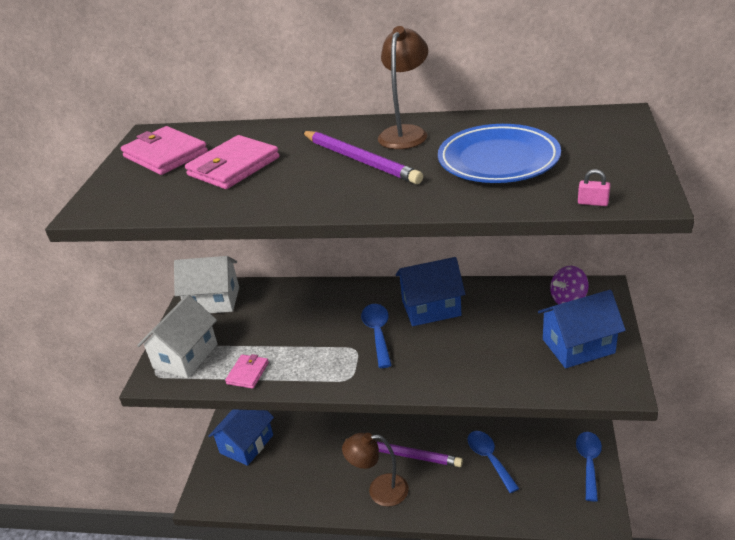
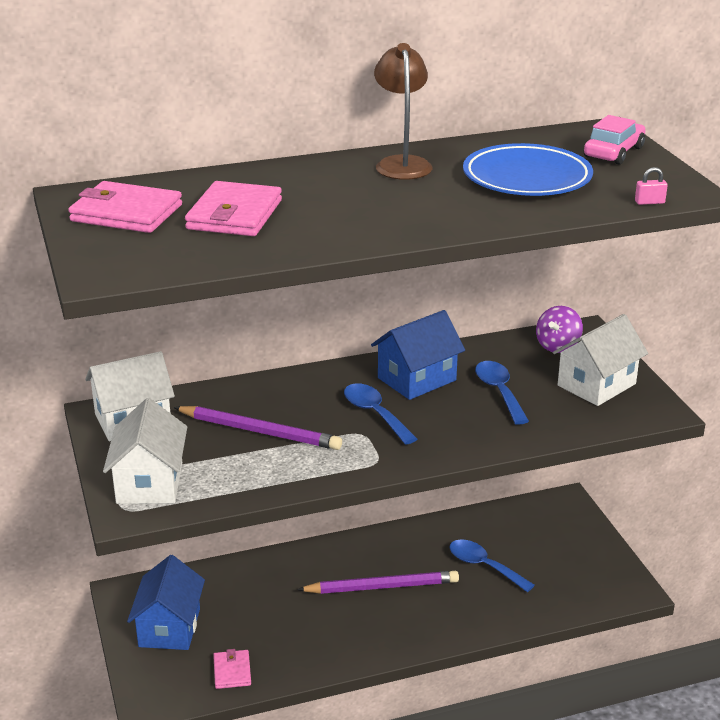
camera: 30 degrees left, 5 degrees down
(247, 373) = (249, 482): pink wallet -> pink wallet (232, 671)
(360, 160) = (380, 193): purple pencil -> purple pencil (259, 431)
(379, 490) = (377, 630): brown lamp -> none
(578, 346) = (596, 385): blue house -> white house
(589, 462) = (591, 543): blue spoon -> blue spoon (499, 391)
(605, 141) = (613, 152): none -> pink car

